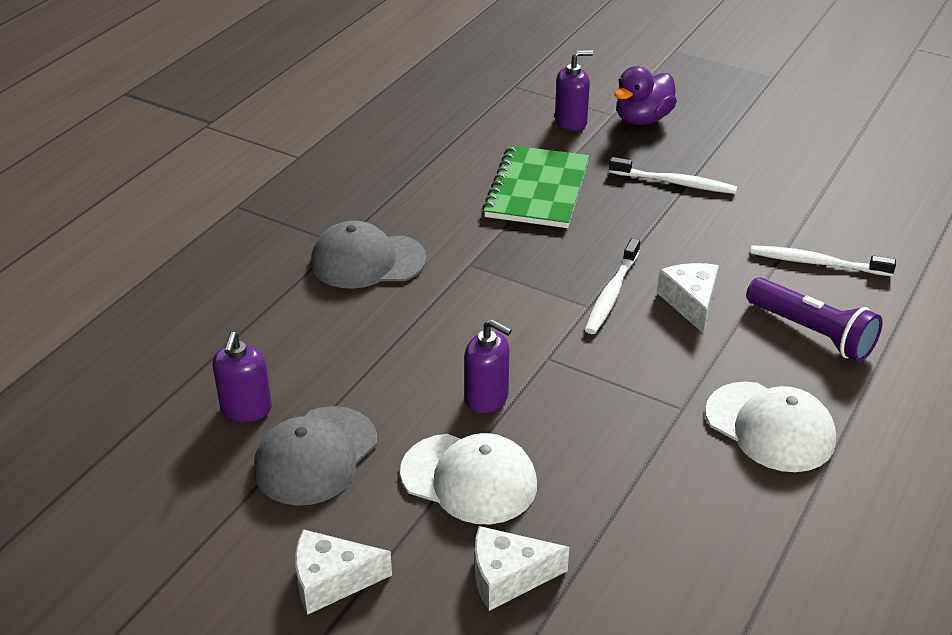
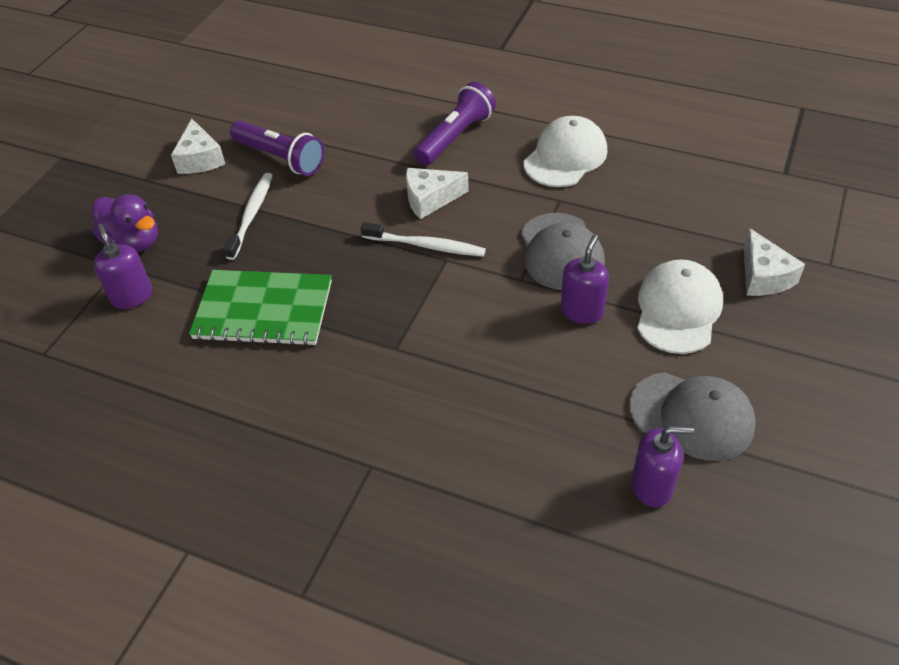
camera: 95 degrees left, 10 degrees up
(331, 580) = (817, 376): white cheese -> white cheese (200, 159)
(367, 261) = (401, 432): grey cap -> grey cap (561, 252)
(770, 201) = (280, 158): none -> purple flashlight
(816, 263) = (367, 134): white toothbrush -> none

